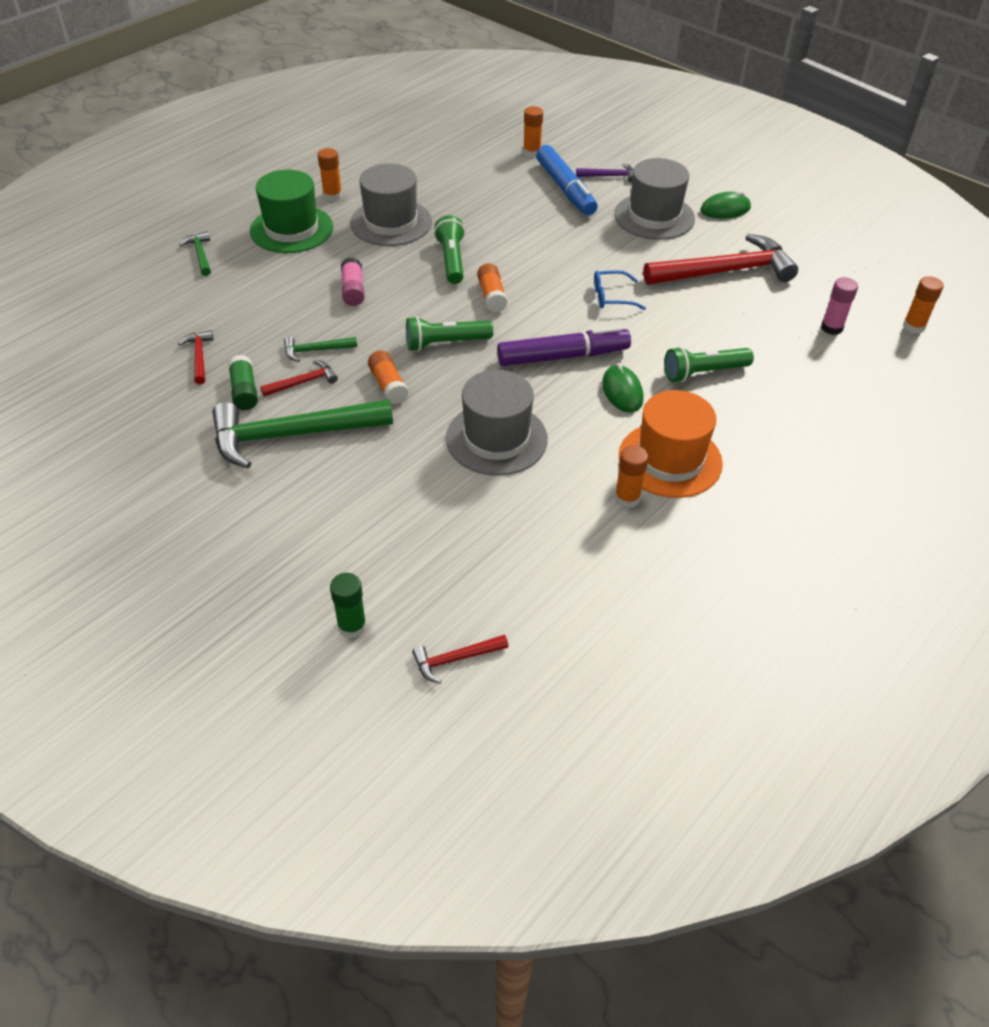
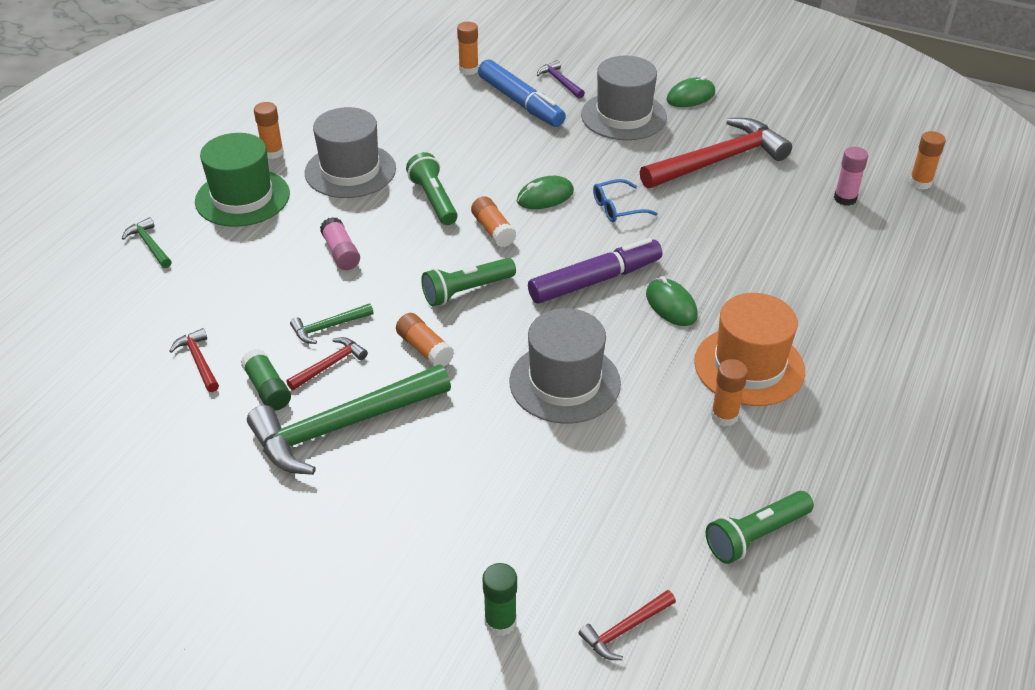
camera: 15 degrees left, 5 degrees down
(551, 275) = (545, 196): none -> green mouse
(609, 176) = (560, 81): purple hammer -> purple hammer turned 105 degrees counterclockwise
(703, 373) = (743, 269): green flashlight -> green flashlight (756, 535)

